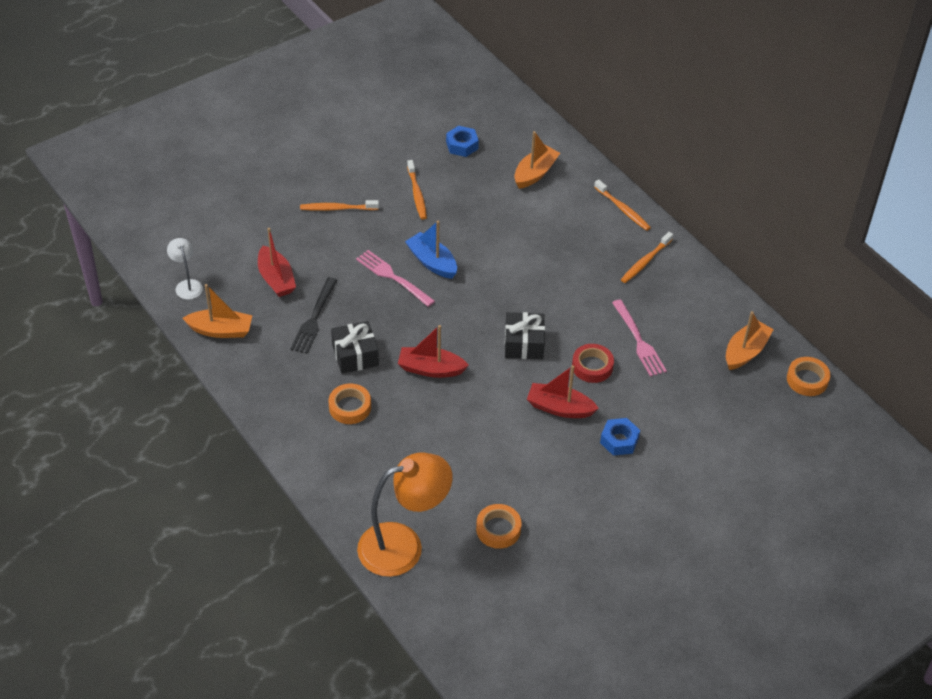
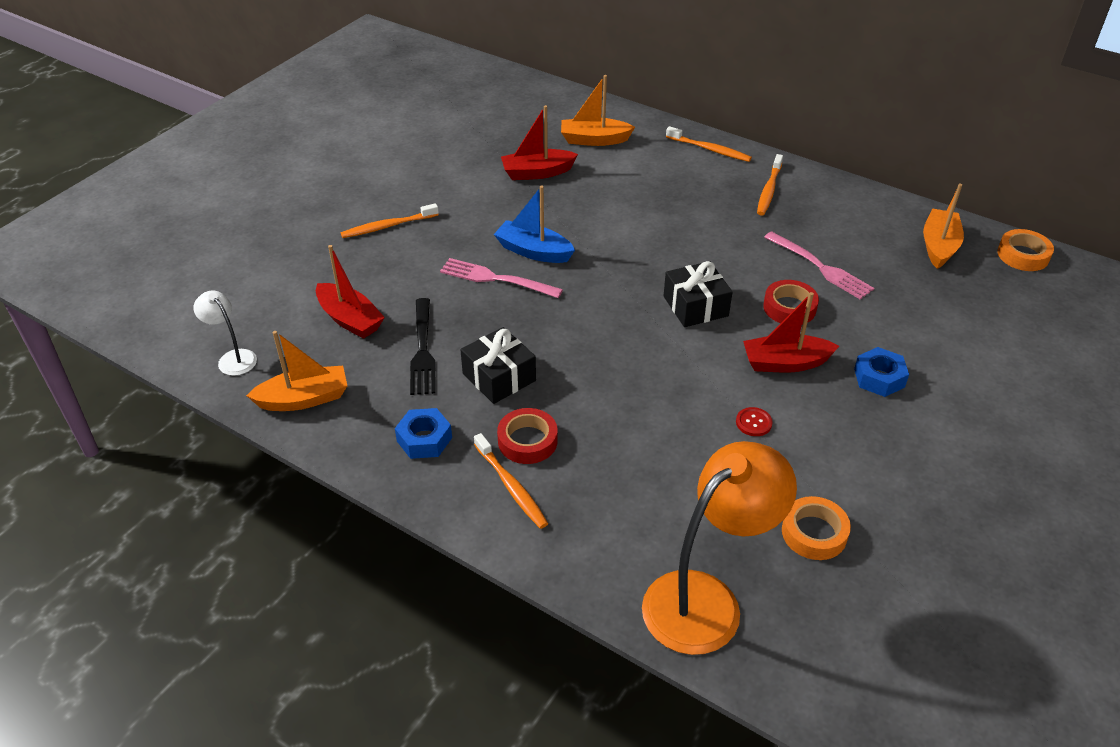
camera: 20 degrees left, 5 degrees down
(350, 407) = (527, 441): orange tape -> red tape
(417, 194) = (474, 189): orange toothbrush -> orange toothbrush (511, 486)
(430, 369) = (603, 365): red boat -> red boat (537, 172)
(462, 145) = (497, 134): blue nut -> blue nut (424, 439)
(508, 444) = (753, 423): none -> red button
(535, 173) = (594, 140): orange boat -> orange boat turned 105 degrees counterclockwise

